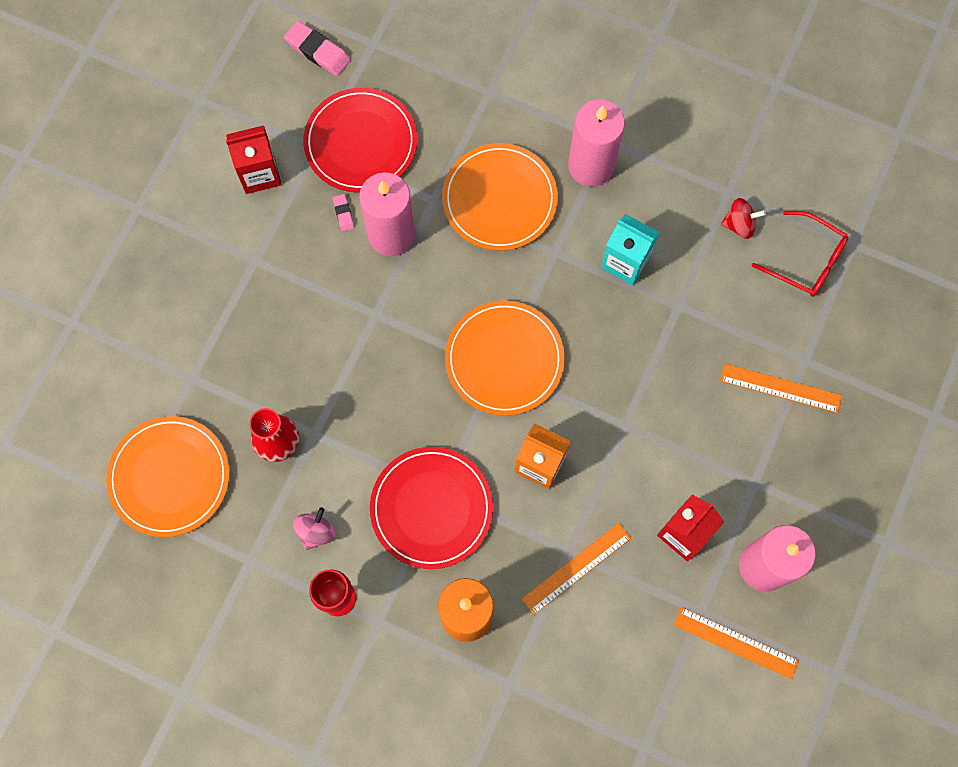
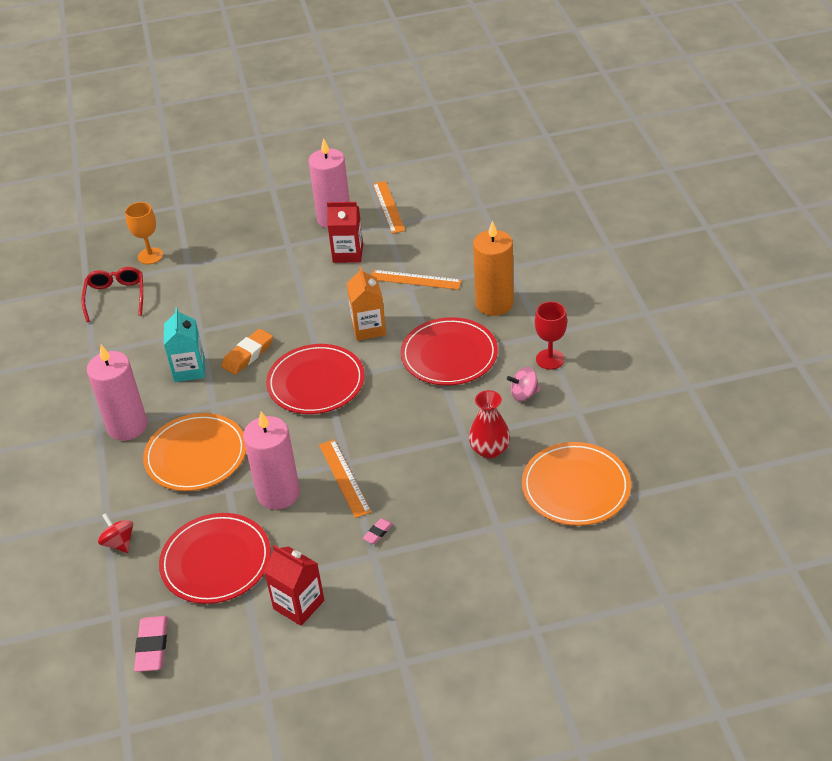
camera: 125 degrees left, 30 degrees down
(343, 214) = (286, 531): pink eraser -> pink eraser (378, 533)
(504, 359) = (316, 382): orange plate -> red plate
(600, 326) = (248, 355): none -> orange eraser
(739, 224) = (114, 336): red spinning top -> red spinning top (119, 543)
(780, 388) = (216, 265): orange ruler -> orange ruler (344, 478)
(855, 333) = (150, 256): none -> orange goblet

